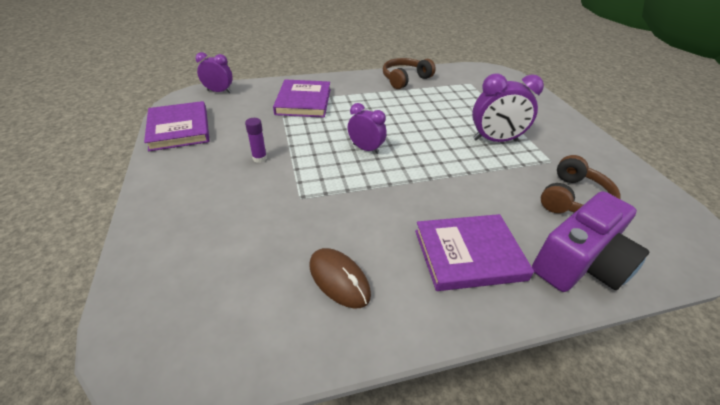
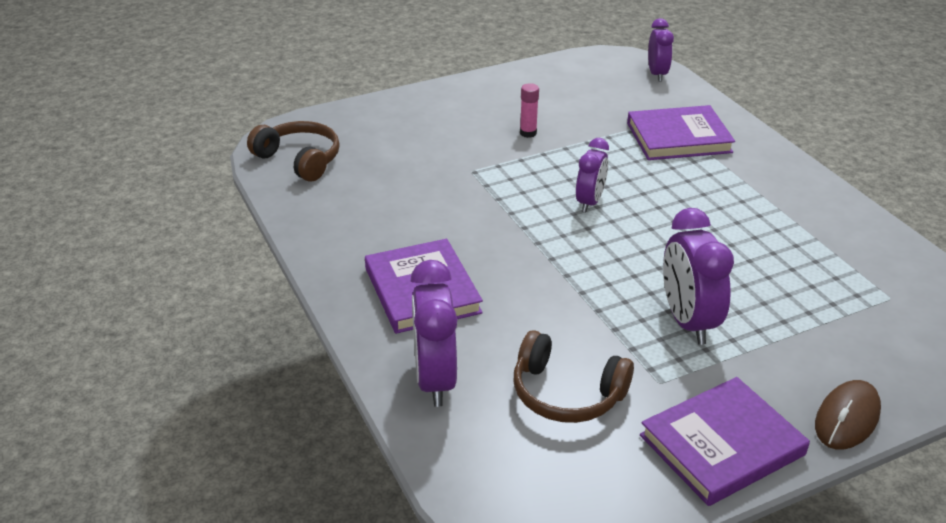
camera: 80 degrees right, 5 degrees down
(179, 129) = (556, 73): purple book -> purple book (722, 445)
(259, 158) = (528, 133): purple glue stick -> pink glue stick
(339, 279) = (366, 210): brown mouse -> brown mouse (847, 418)
(405, 79) = (836, 220): brown headphones -> brown headphones (299, 160)
(579, 263) = (434, 379): purple camera -> purple clock

